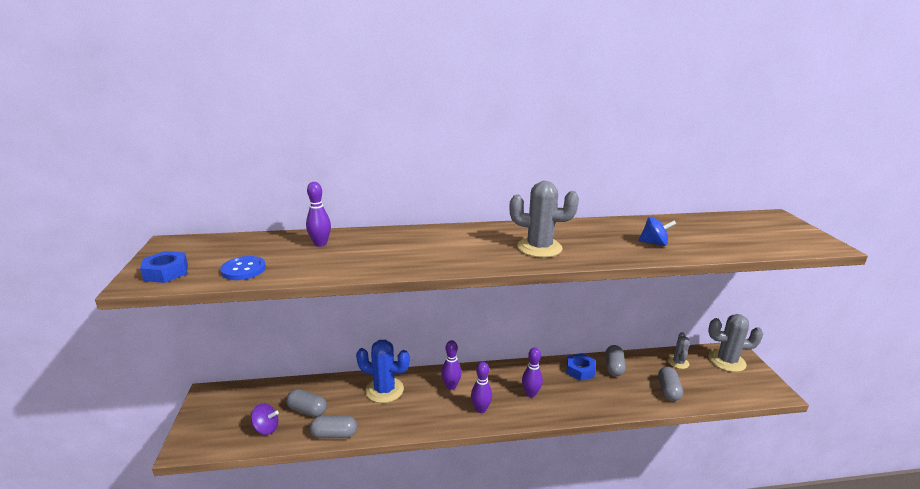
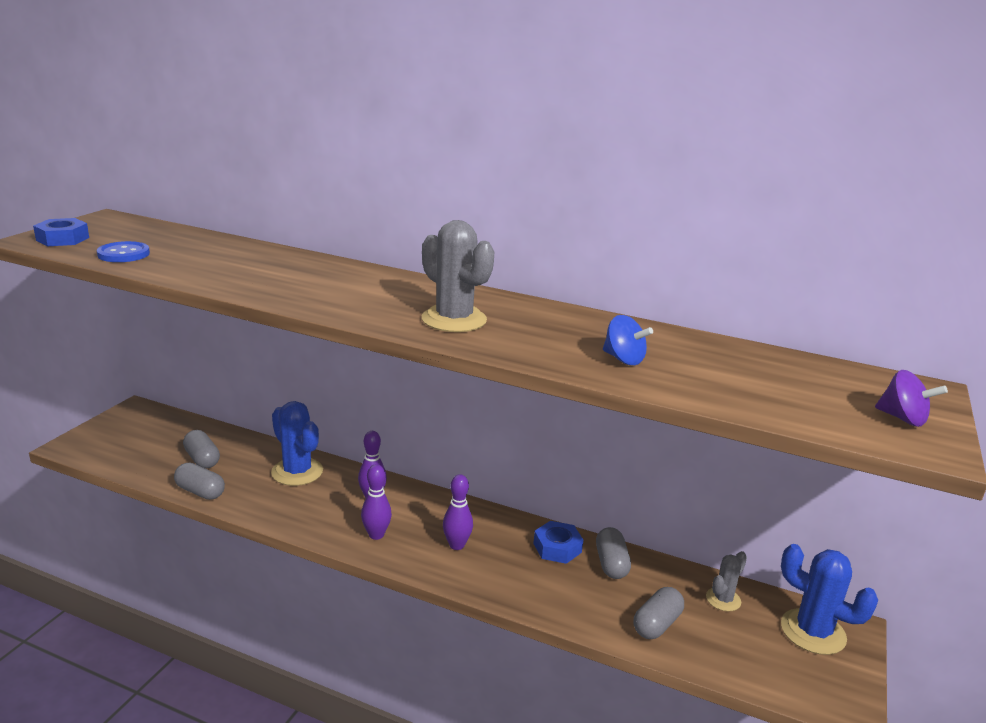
camera: 30 degrees right, 0 degrees up
(266, 428) = (149, 459): purple spinning top -> purple spinning top (903, 419)
(320, 244) = (229, 252): purple bowling pin -> none
(614, 367) = (611, 564): grey capsule -> grey capsule turned 45 degrees counterclockwise
(726, 361) = (813, 632): grey cactus -> blue cactus

